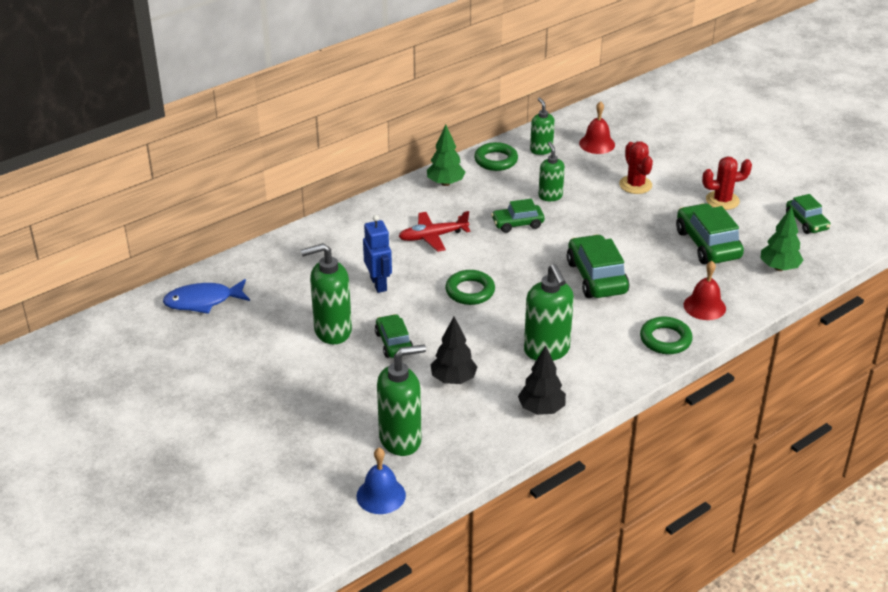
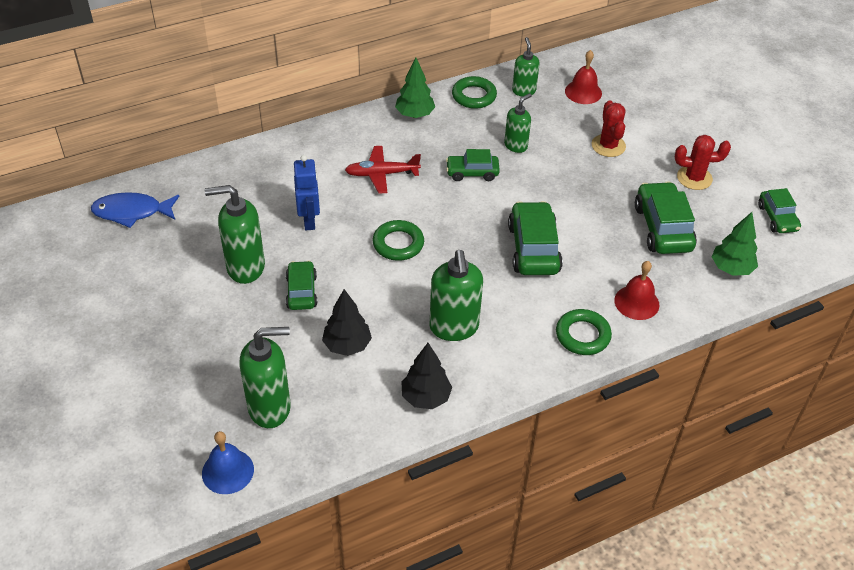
camera: 10 degrees right, 10 degrees up
(550, 196) = (516, 145): green soap dispenser -> green soap dispenser turned 45 degrees clockwise

